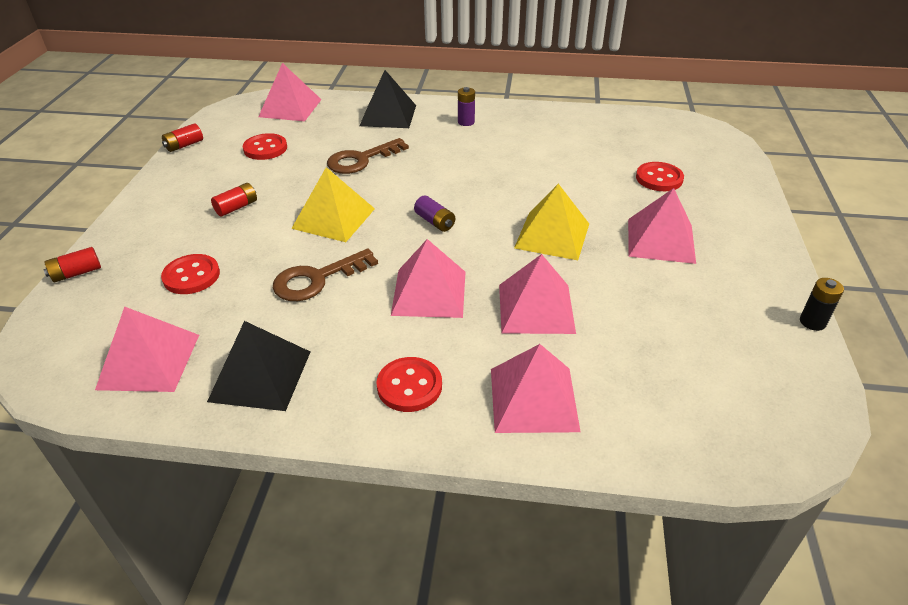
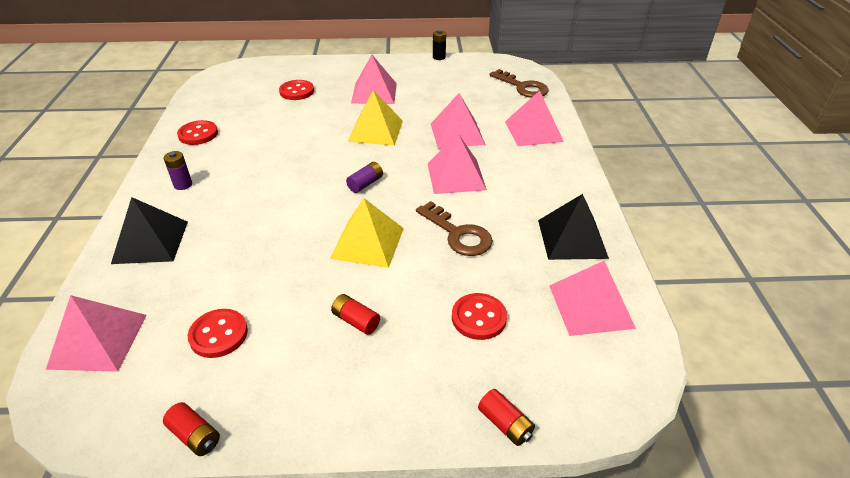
camera: 100 degrees left, 0 degrees up
(361, 160) = (255, 245): brown key -> brown key (523, 87)
(409, 386) = (546, 173): red button -> red button (198, 134)

